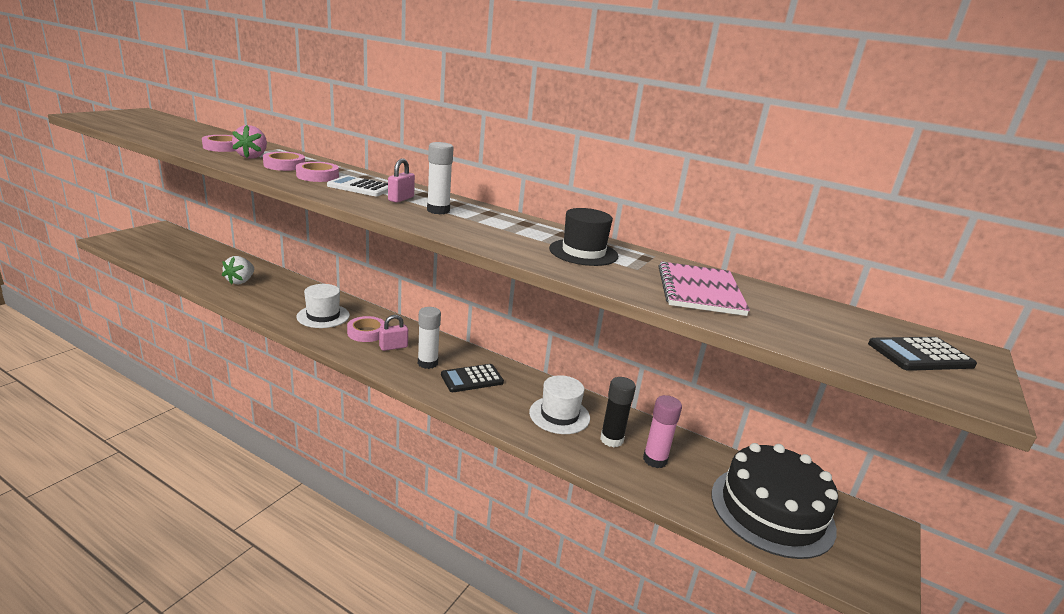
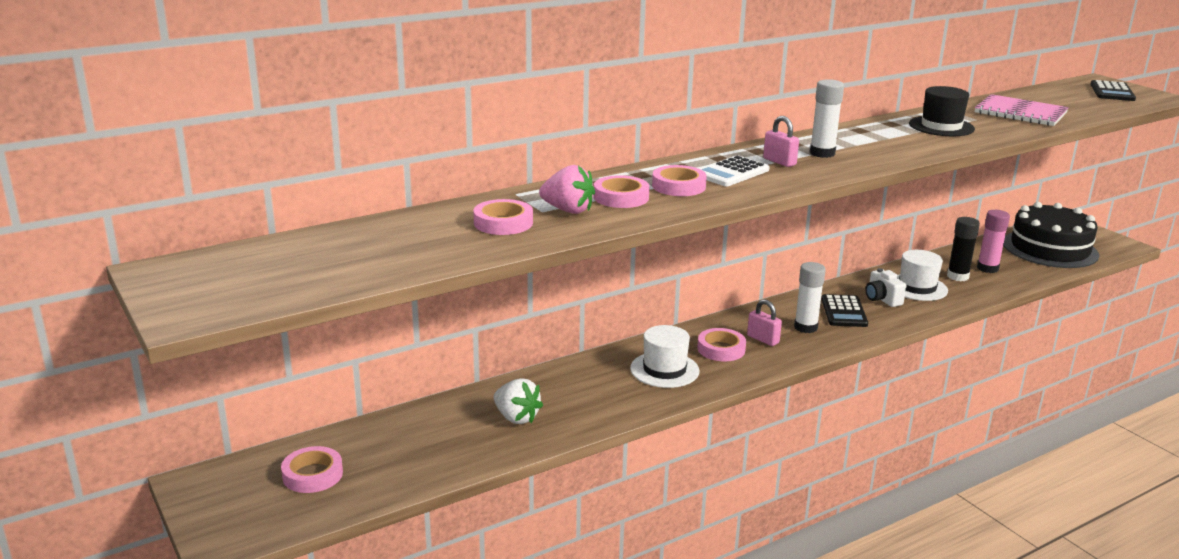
camera: 60 degrees left, 0 degrees up
(169, 246) = (312, 475): none -> pink tape
(393, 347) = (763, 339): pink padlock -> pink padlock turned 45 degrees counterclockwise
(514, 397) = (882, 299): none -> white camera

